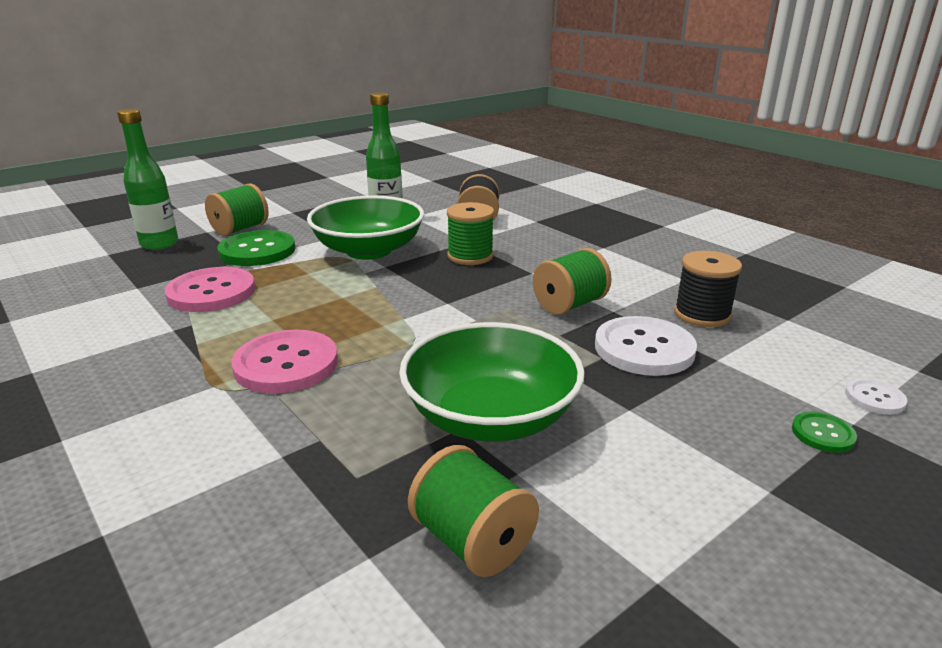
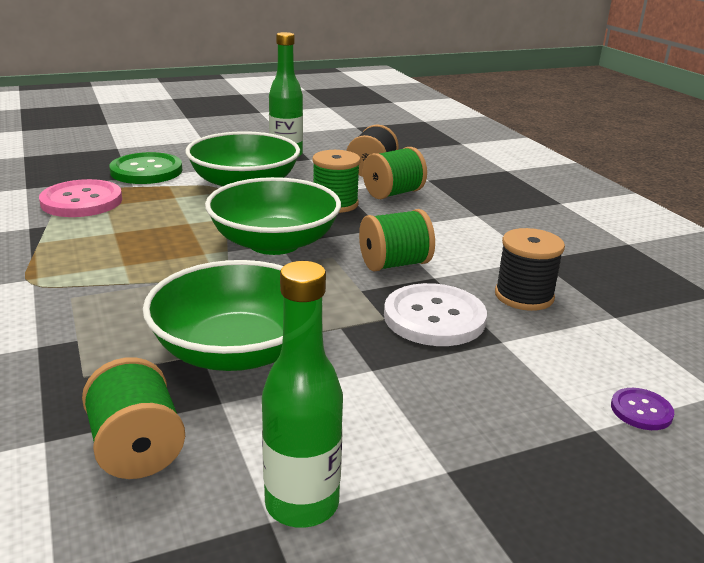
camera: 15 degrees right, 0 degrees up
(159, 244) = (70, 153): green bottle -> green bottle (302, 504)
(240, 229) = (146, 150): green spool -> green spool (393, 193)
(286, 364) = (97, 272): pink button -> none
(443, 303) = (274, 243): none -> green bowl
(823, 434) = (551, 432): green button -> none
(874, 398) = (641, 410): white button -> purple button

